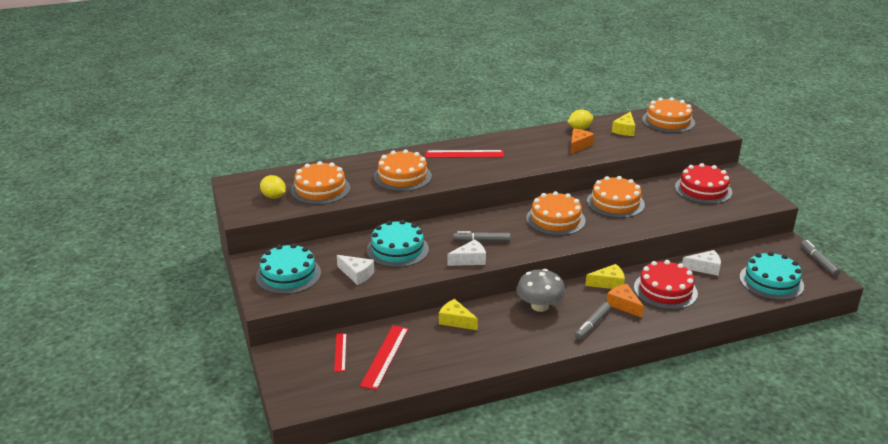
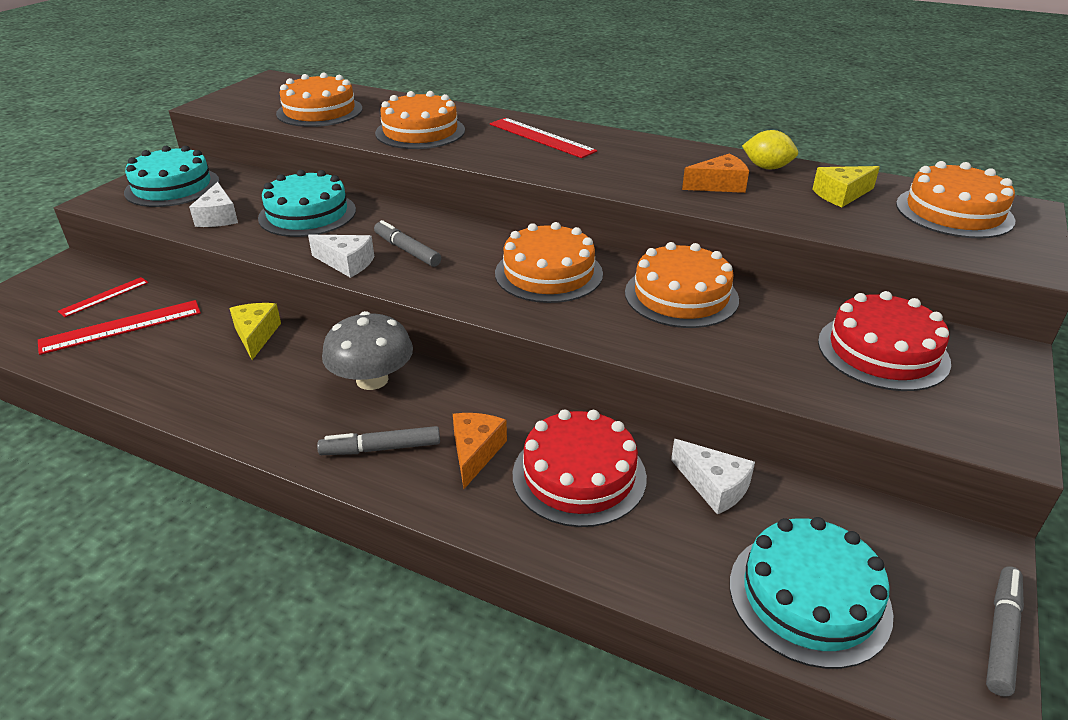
camera: 45 degrees right, 5 degrees up
(274, 197) = (268, 101): yellow lemon -> none
(608, 283) = (515, 409): yellow cheese -> none

